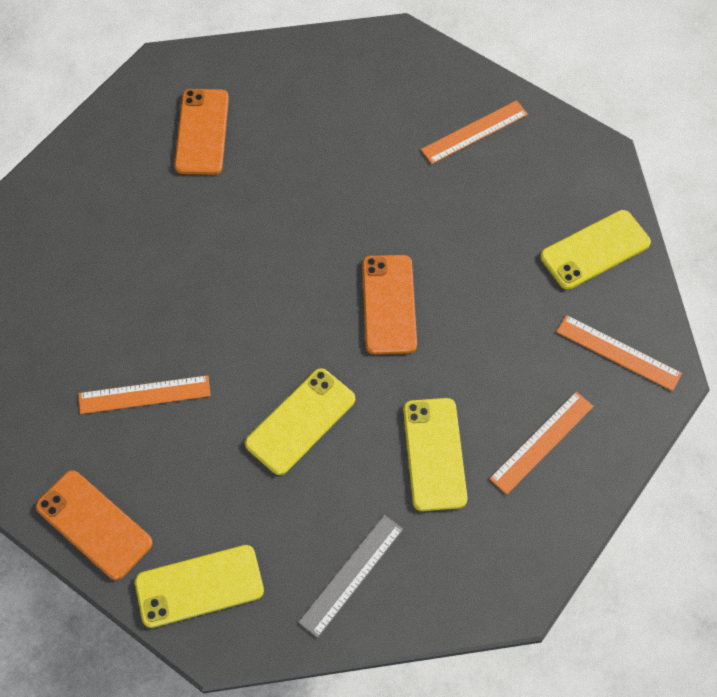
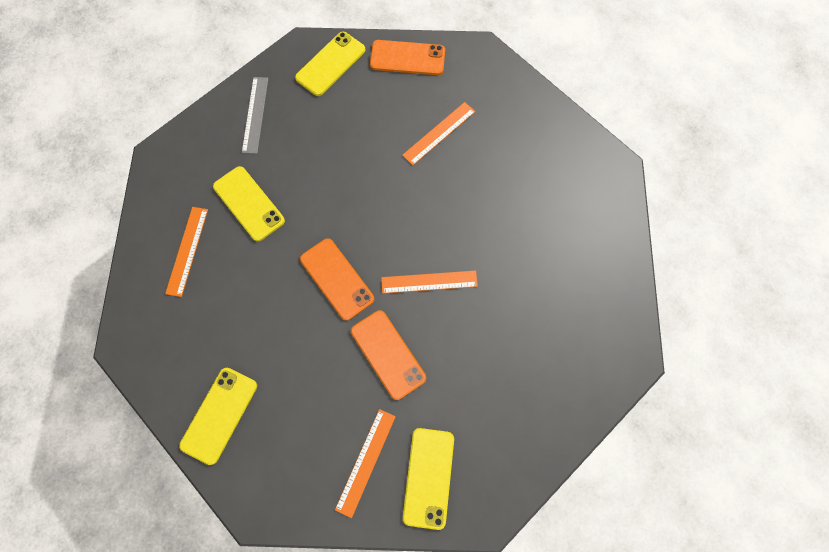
camera: 145 degrees right, 10 degrees up
(202, 132) = (556, 323): orange phone -> orange phone (388, 354)
(300, 421) = (339, 173): yellow phone -> yellow phone (428, 477)
(618, 352) = (166, 343): orange ruler -> orange ruler (429, 282)

